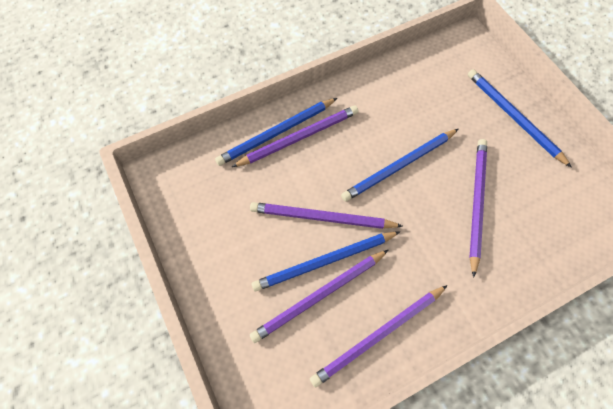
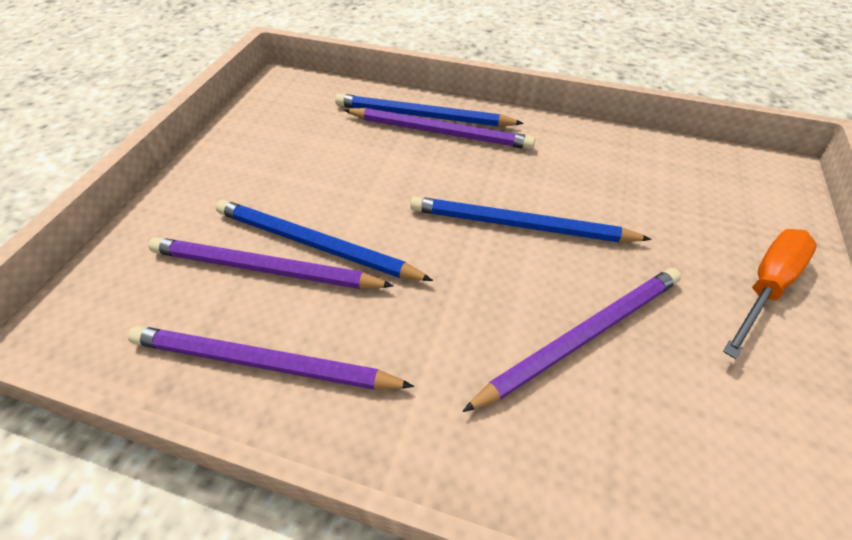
camera: 45 degrees right, 15 degrees down
(321, 217) = (368, 207): purple pencil -> none
(513, 117) = (765, 287): blue pencil -> orange screwdriver

